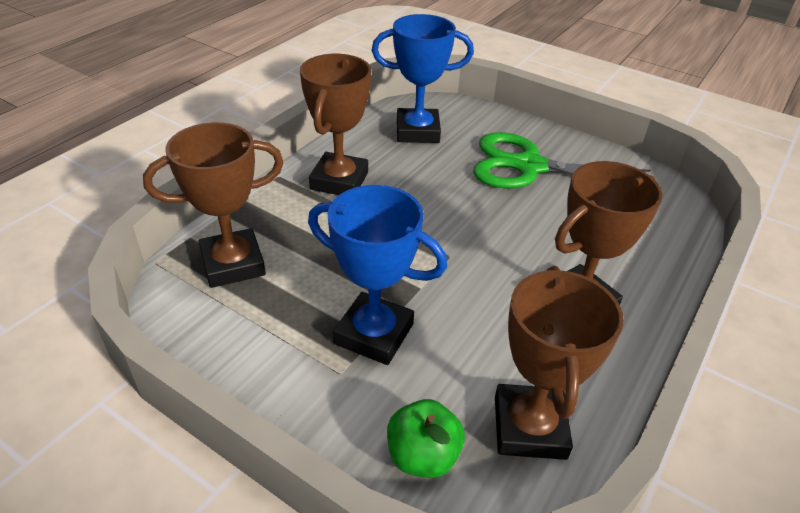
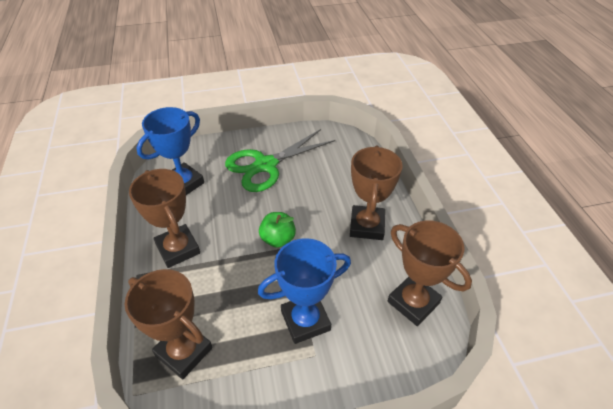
camera: 45 degrees left, 5 degrees up
(233, 264) = (184, 351): brown trophy -> brown trophy turned 75 degrees counterclockwise
(423, 456) = (393, 357): green apple -> green apple (278, 239)

